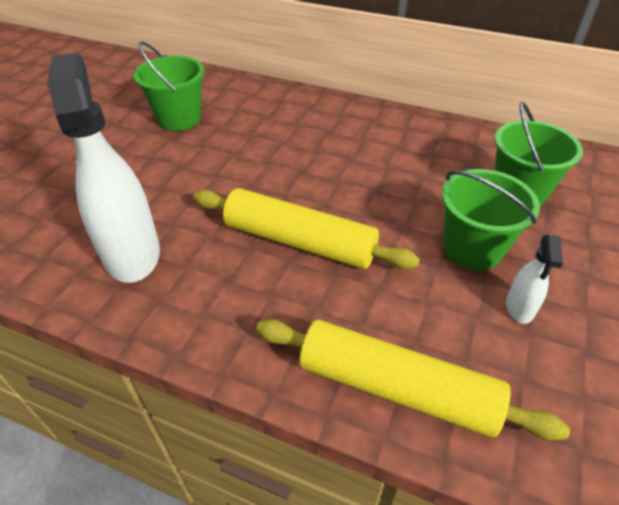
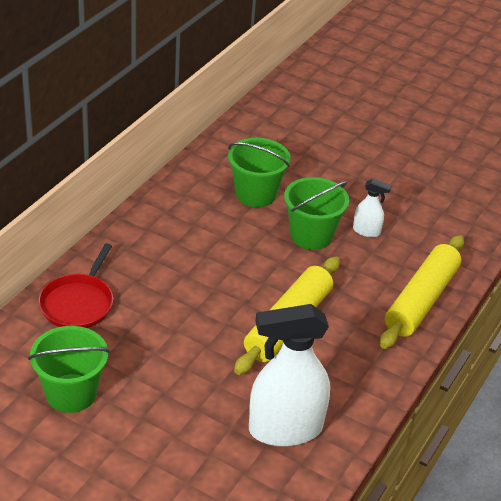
camera: 85 degrees left, 5 degrees down
(287, 107) = (78, 303): none -> red pan

